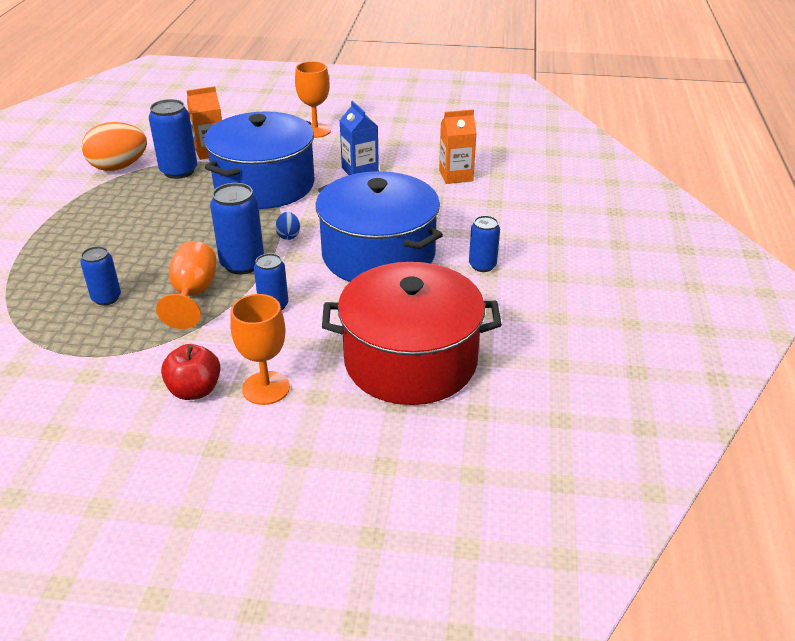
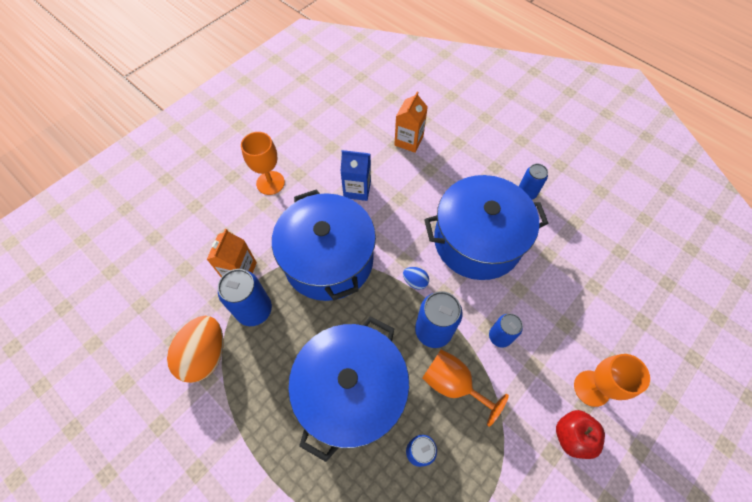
camera: 55 degrees left, 25 degrees up
(139, 243) = (352, 392): none -> blue pot
(410, 361) = (604, 290): red pot -> none

